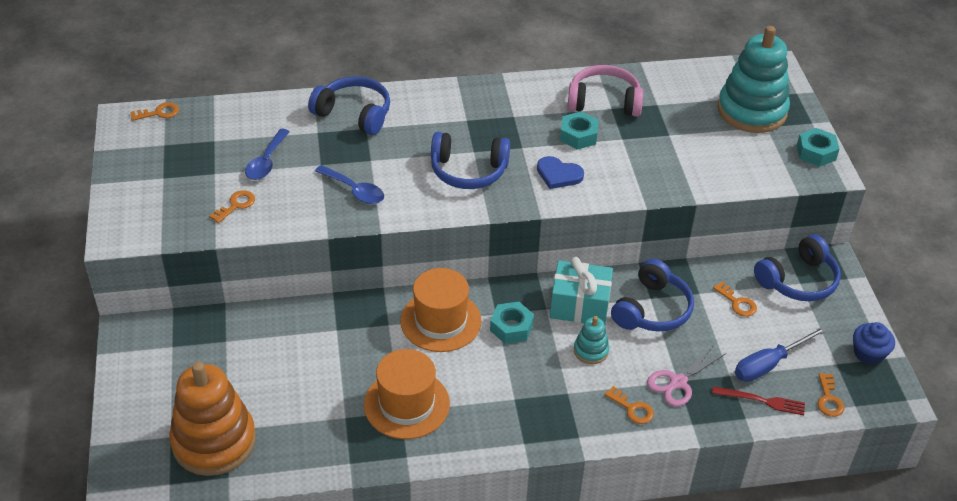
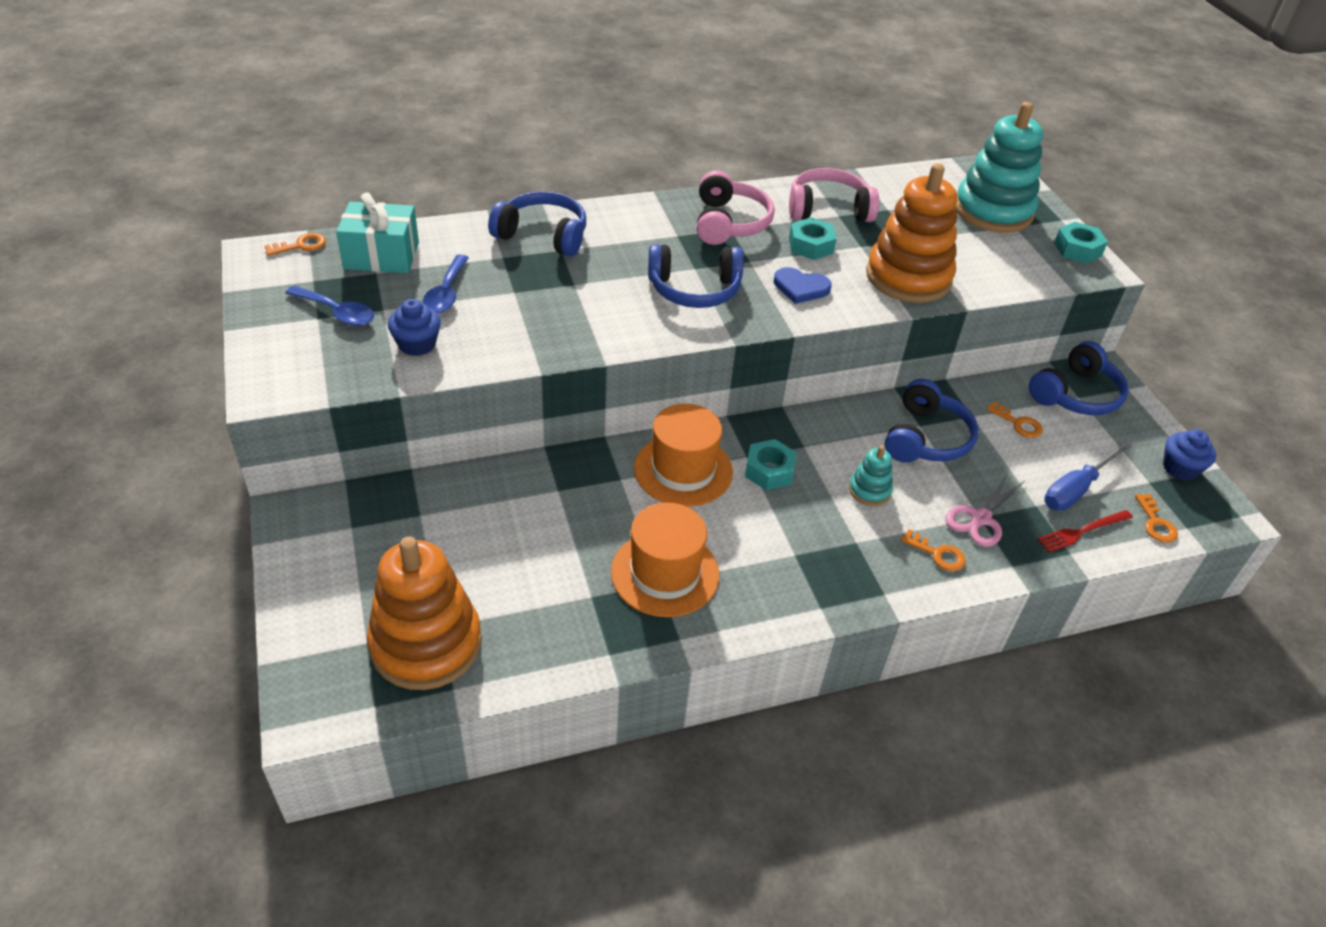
camera: 10 degrees left, 0 degrees up
(236, 205) = (417, 344): orange key -> blue cupcake
(354, 190) = (562, 318): blue spoon -> blue spoon (337, 312)
(514, 110) = (729, 223): none -> pink headphones
(579, 305) = (842, 439): turquoise gift -> turquoise gift (381, 256)
(654, 170) = (908, 277): none -> orange stacking toy
(762, 401) = (1082, 531): red fork -> red fork turned 150 degrees clockwise

